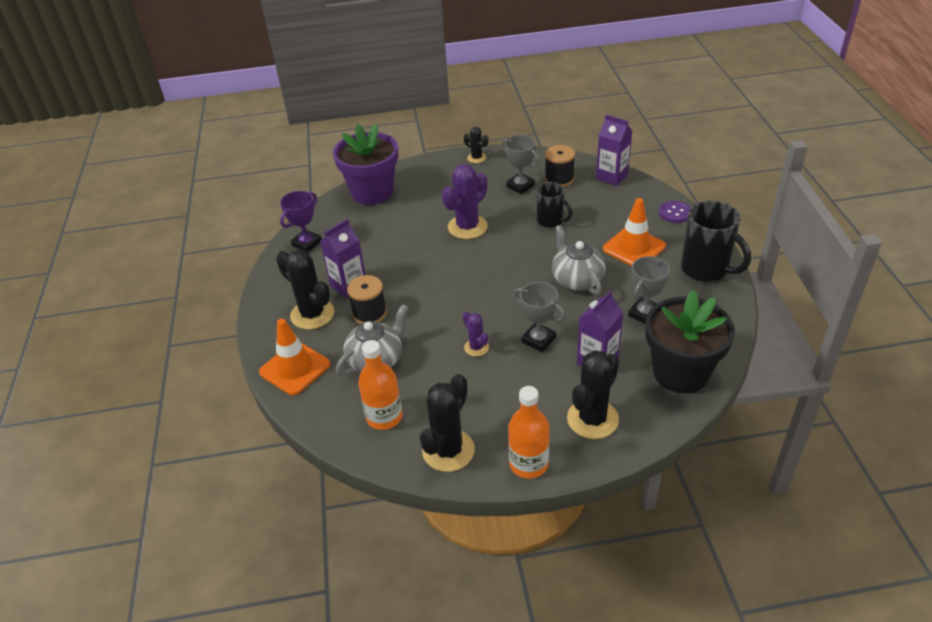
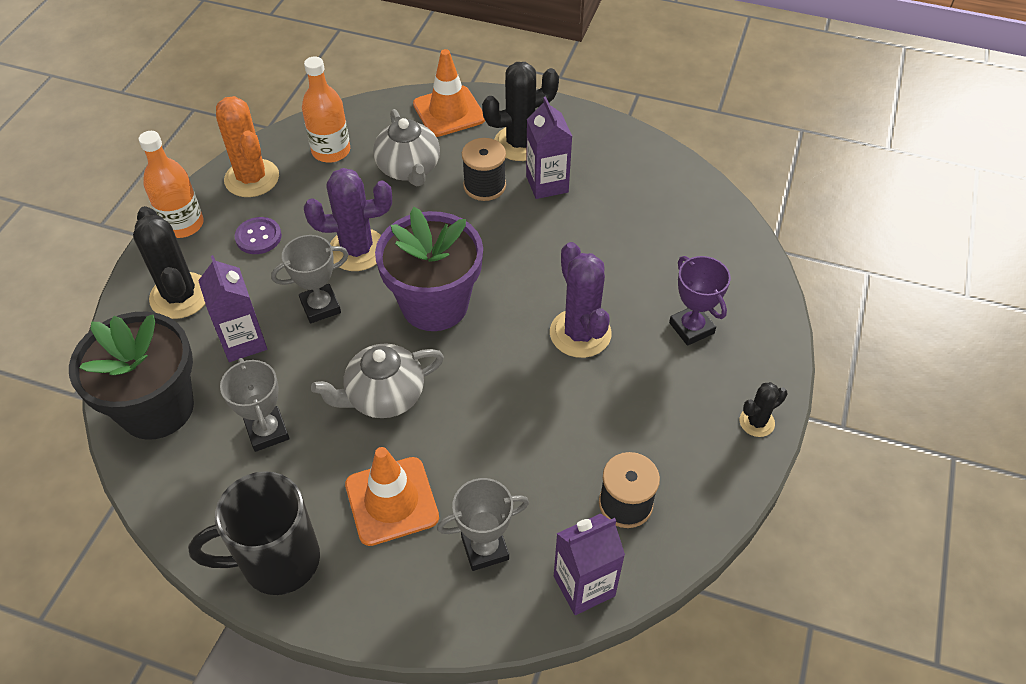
camera: 115 degrees right, 10 degrees up
(307, 243) = (655, 172): purple trophy -> purple trophy (691, 328)
(372, 192) = (733, 265): purple flower pot -> purple flower pot (434, 304)
(448, 450) = (252, 178): black cactus -> orange cactus
(476, 347) = (357, 250): purple cactus -> purple cactus, size x1.87
(520, 186) = (639, 441): grey trophy -> grey trophy (485, 548)
(551, 221) = (525, 434): black mug -> none
(577, 280) = (384, 396): grey teapot -> grey teapot turned 150 degrees clockwise
(675, 213) = (425, 614): purple button -> purple button (258, 237)

